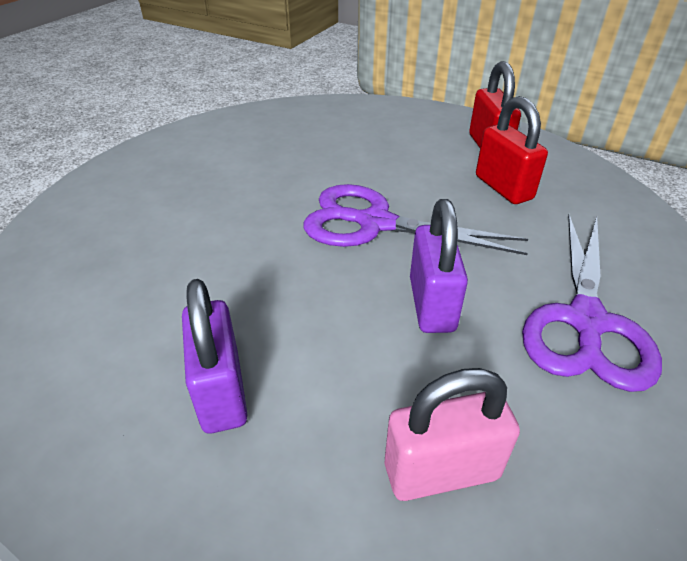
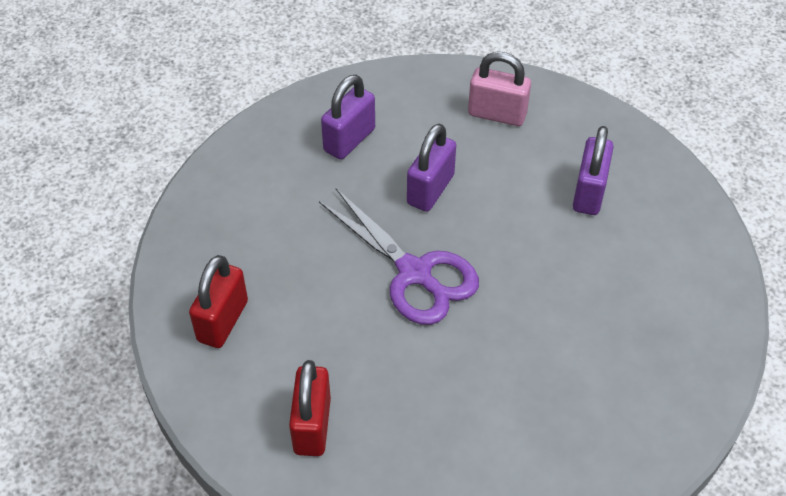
camera: 150 degrees left, 10 degrees up
(503, 188) = (273, 262): red padlock -> red padlock (312, 425)
(586, 322) = (349, 140): purple scissors -> purple padlock

